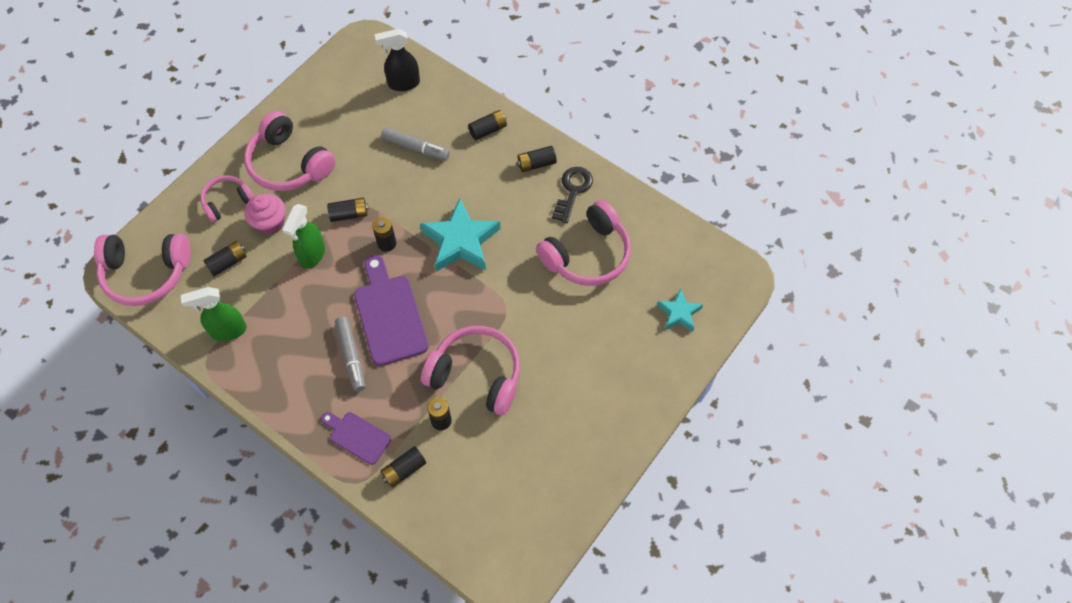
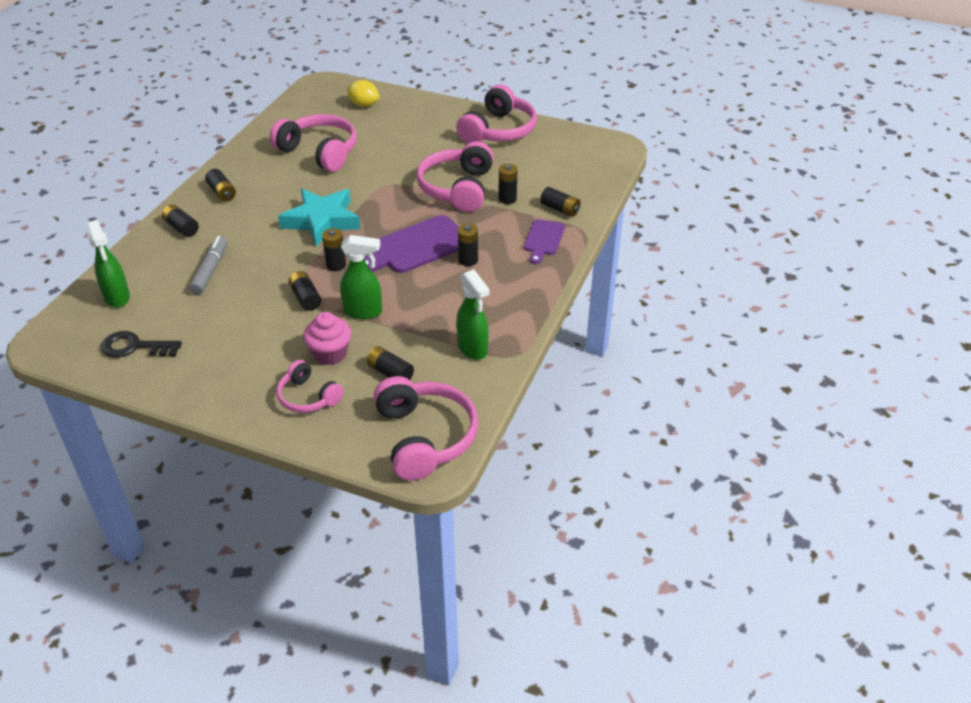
camera: 105 degrees left, 20 degrees down
(289, 164) = (245, 360): pink headphones -> pink headphones (498, 130)
(351, 356) = (468, 260): grey marker -> black battery
(403, 84) = (117, 297): black spray bottle -> green spray bottle
(573, 191) = (251, 168): black key -> black key (135, 347)
(679, 313) = (364, 105): turquoise star -> yellow lemon

